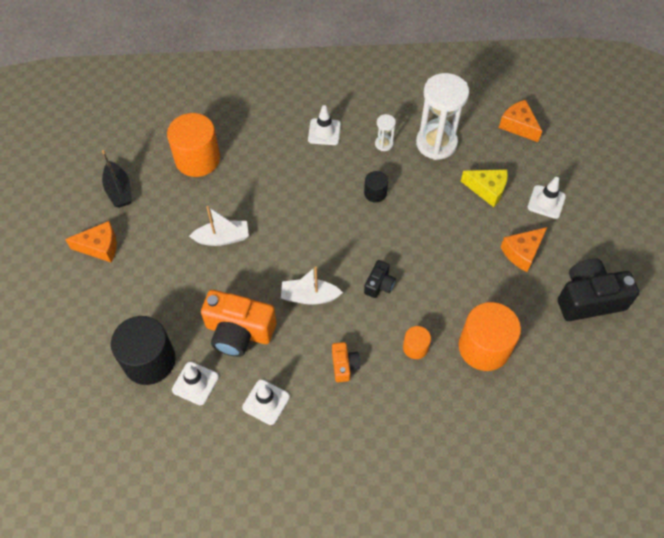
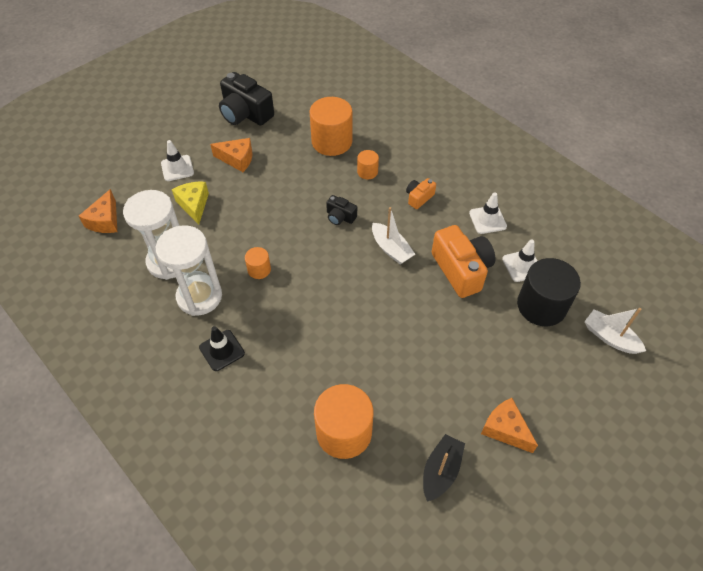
camera: 130 degrees left, 5 degrees down
(222, 238) = (402, 342): white boat -> white boat (610, 337)
(324, 132) = (222, 350): white traffic cone -> black traffic cone
(375, 193) = (259, 270): black cylinder -> orange cylinder
(379, 284) = (340, 217): black camera -> black camera turned 135 degrees counterclockwise
(384, 144) = (199, 297): white hourglass -> white hourglass, size x2.25

